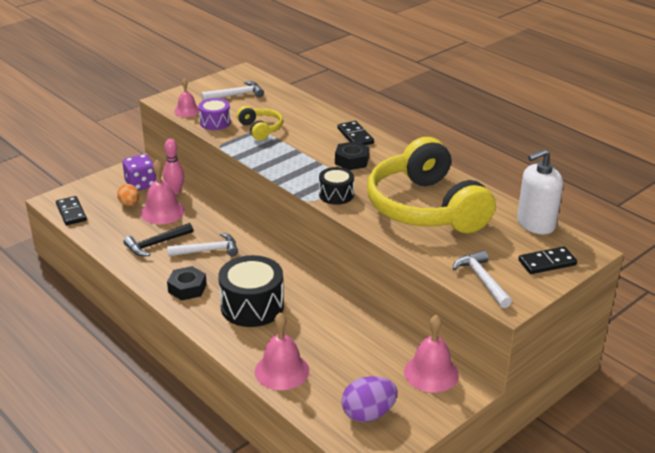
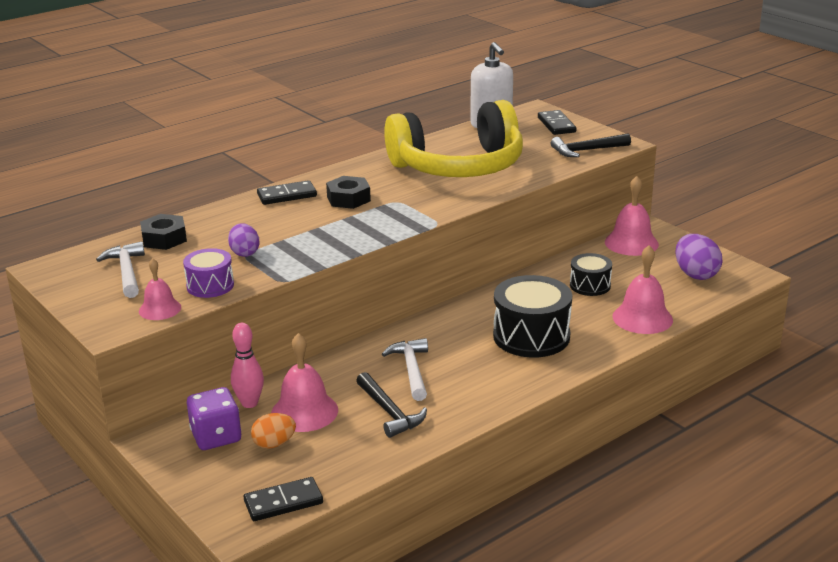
camera: 85 degrees left, 5 degrees down
(187, 288) = (494, 382): black nut -> black nut (164, 239)
(260, 129) = (244, 253): yellow headphones -> purple egg
(336, 195) = (426, 209): black drum -> black drum (590, 285)
(482, 280) = (587, 150): white hammer -> black hammer

